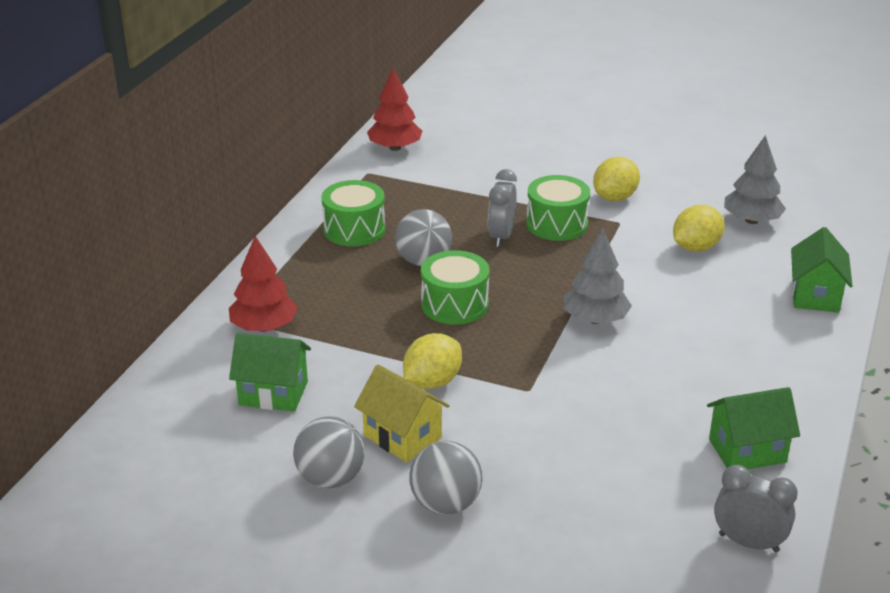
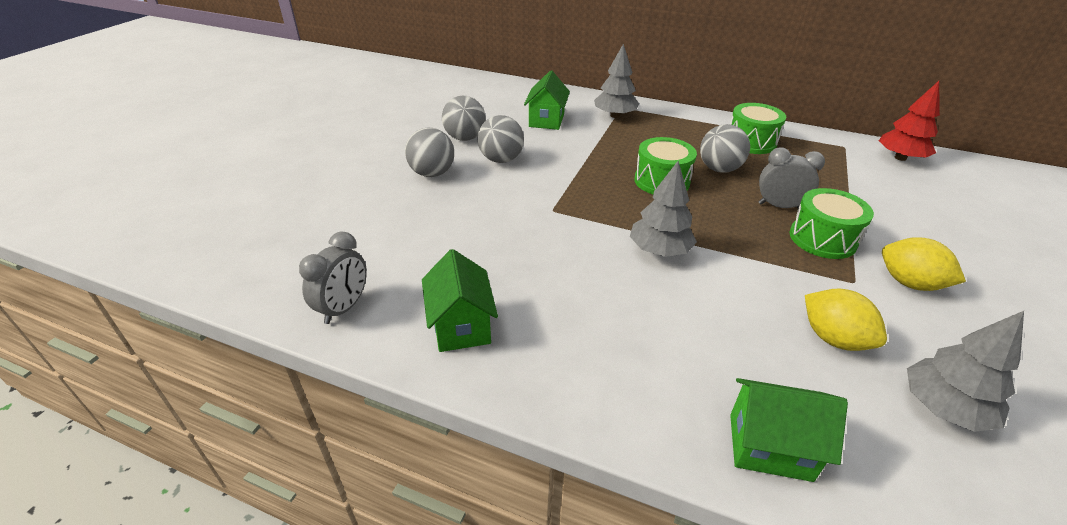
camera: 90 degrees right, 5 degrees up
(264, 327) = (614, 115): red tree -> grey tree
(402, 436) = (501, 160): yellow house -> grey ball
(432, 382) = (560, 171): yellow lemon -> none

